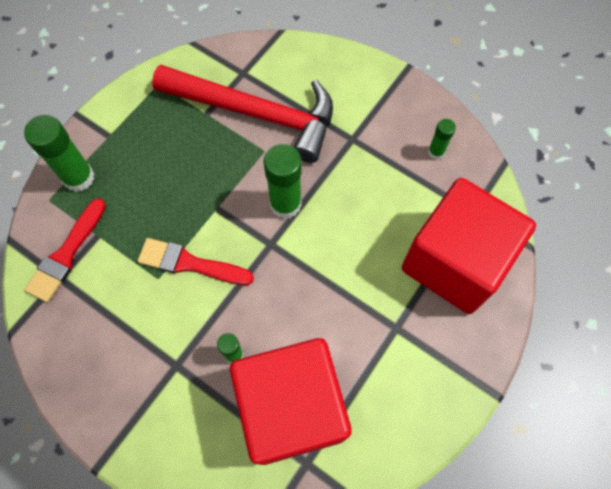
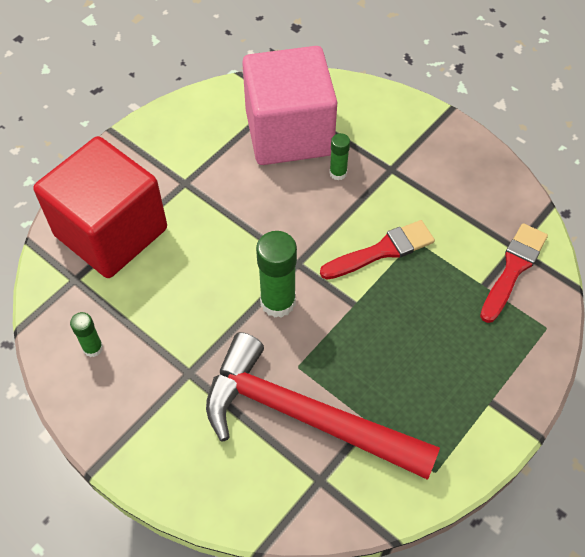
camera: 175 degrees left, 10 degrees down
(79, 177) = (517, 350): green glue stick -> none
(190, 263) = (382, 250): red brush -> red brush turned 45 degrees counterclockwise
(291, 408) = (289, 133): red cube -> pink cube

